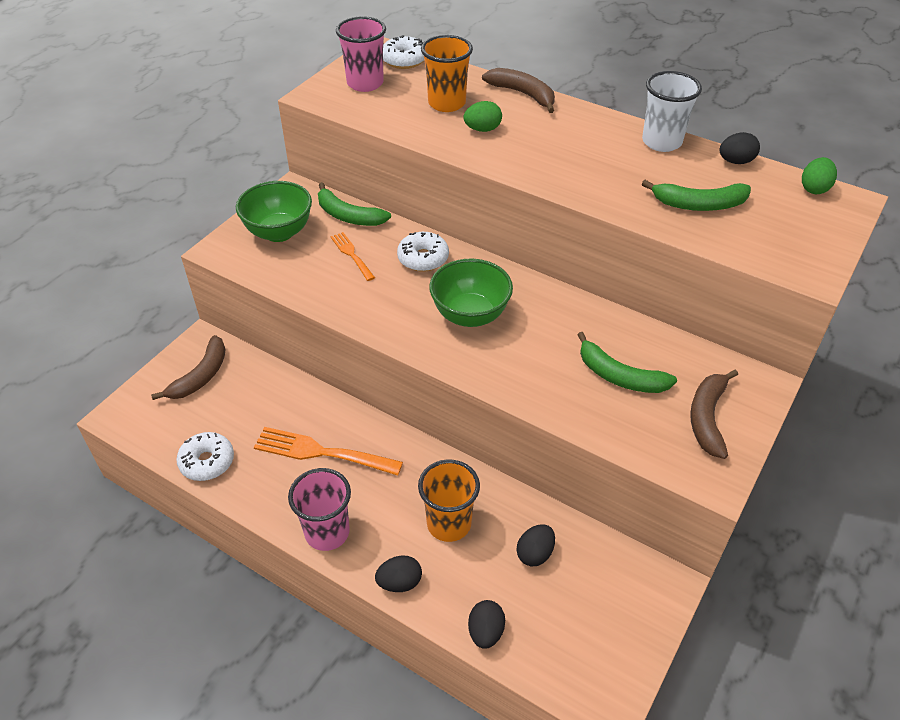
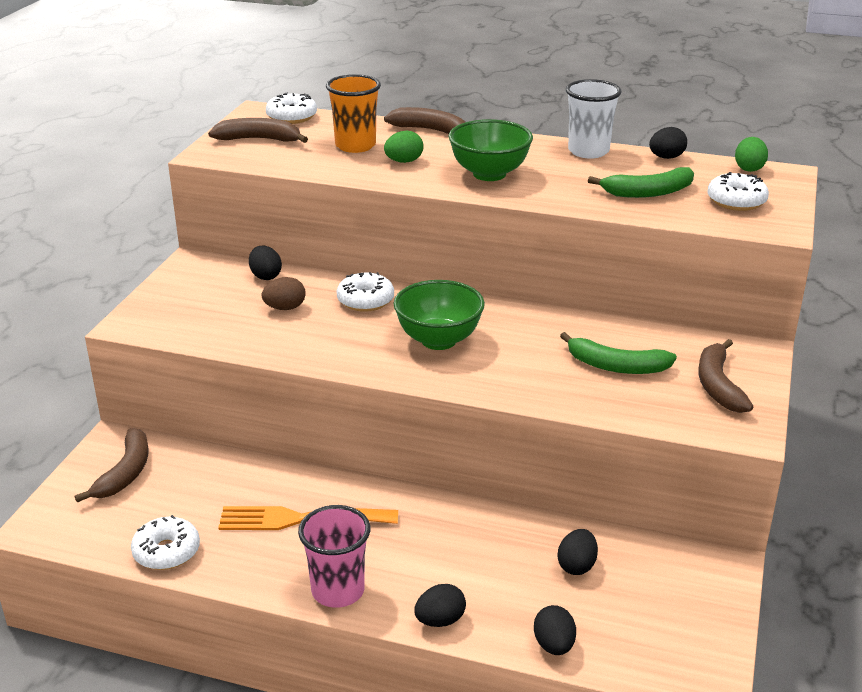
camera: 15 degrees left, 15 degrees down
(279, 232) = (192, 300): green bowl -> green bowl (489, 174)
(348, 216) = (265, 276): green banana -> black egg
(352, 254) = (285, 308): orange fork -> brown egg
(365, 83) = (259, 139): pink cup -> brown banana
(449, 524) = (472, 557): orange cup -> none
(783, 230) = (736, 201): none -> white donut

